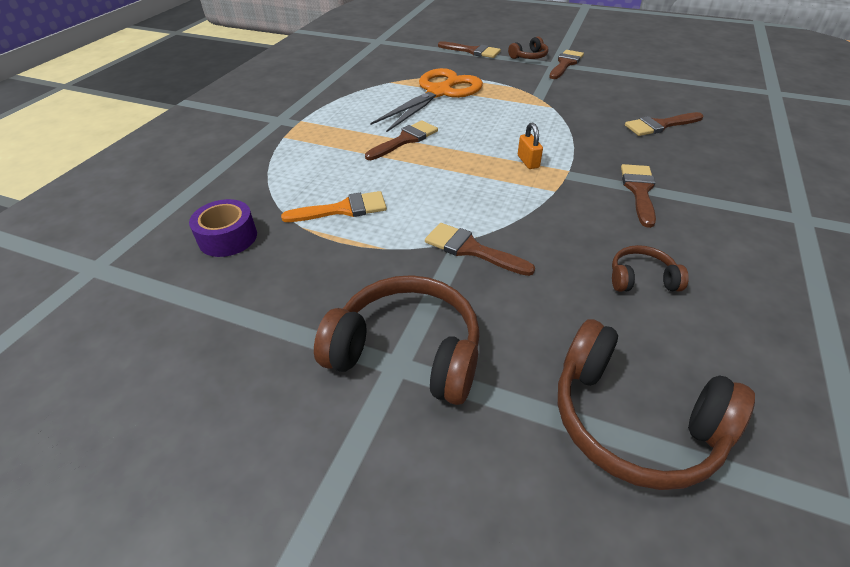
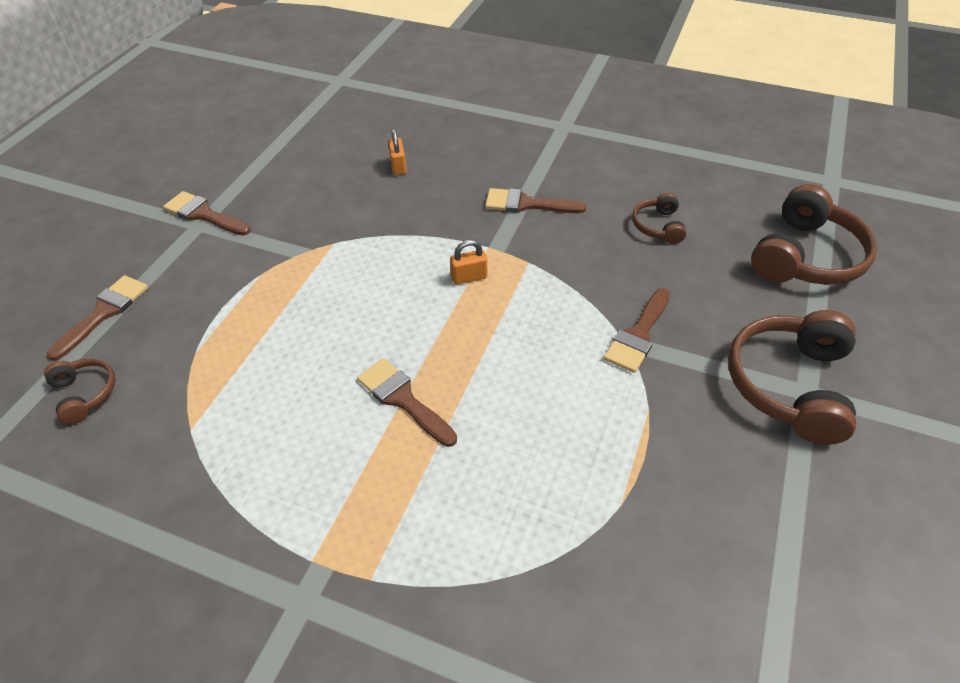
camera: 90 degrees left, 5 degrees up
(228, 237) = (657, 598): purple tape -> none
(343, 209) = (578, 460): orange brush -> none
(439, 92) = (256, 359): orange scissors -> none
(529, 56) = (160, 248): brown headphones -> brown headphones (85, 394)
(660, 125) = (398, 166): brown brush -> orange padlock

